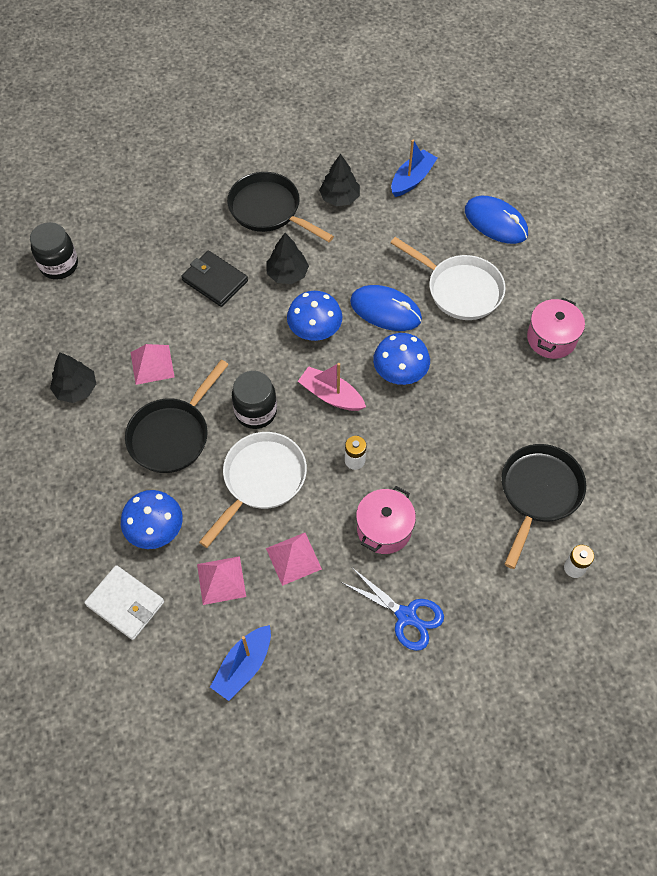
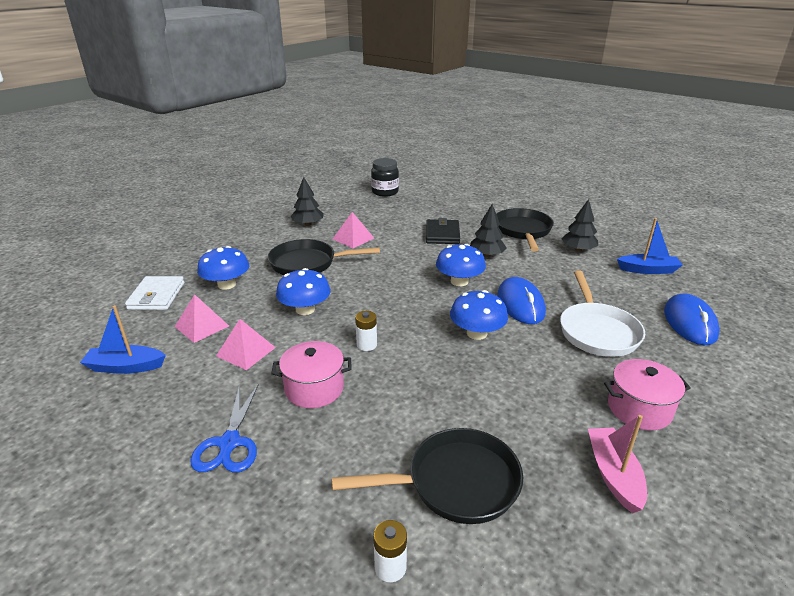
camera: 55 degrees right, 30 degrees down
(255, 411) = (361, 285): black jar -> none
(261, 480) = (305, 309): white pan -> blue mushroom
(331, 395) = (413, 310): pink boat -> pink boat (613, 475)

